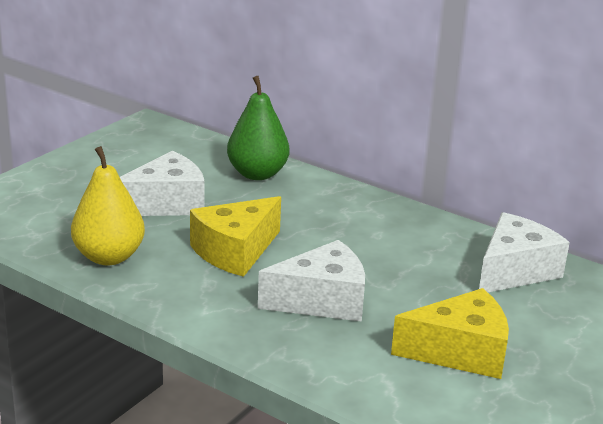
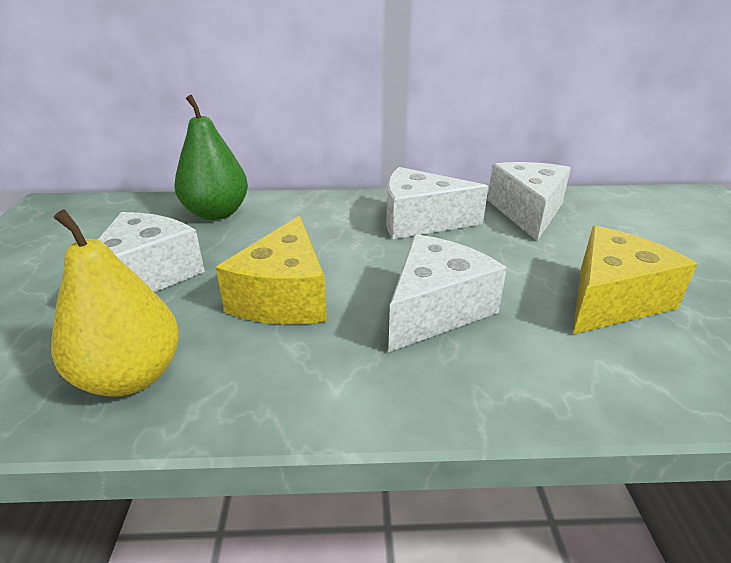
camera: 35 degrees left, 5 degrees up
(406, 241) = (420, 221): none -> white cheese

